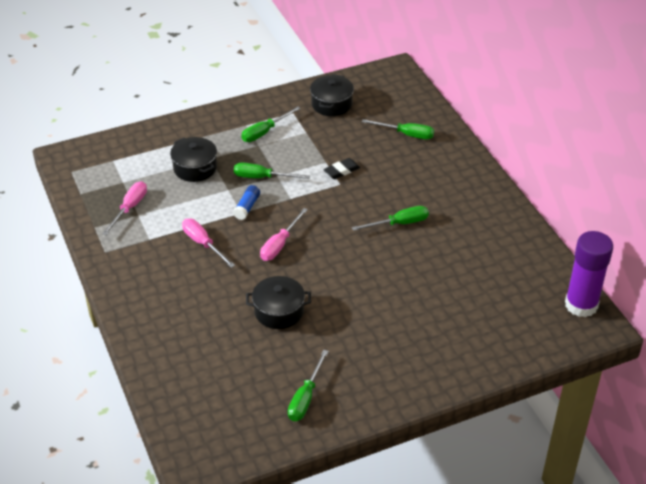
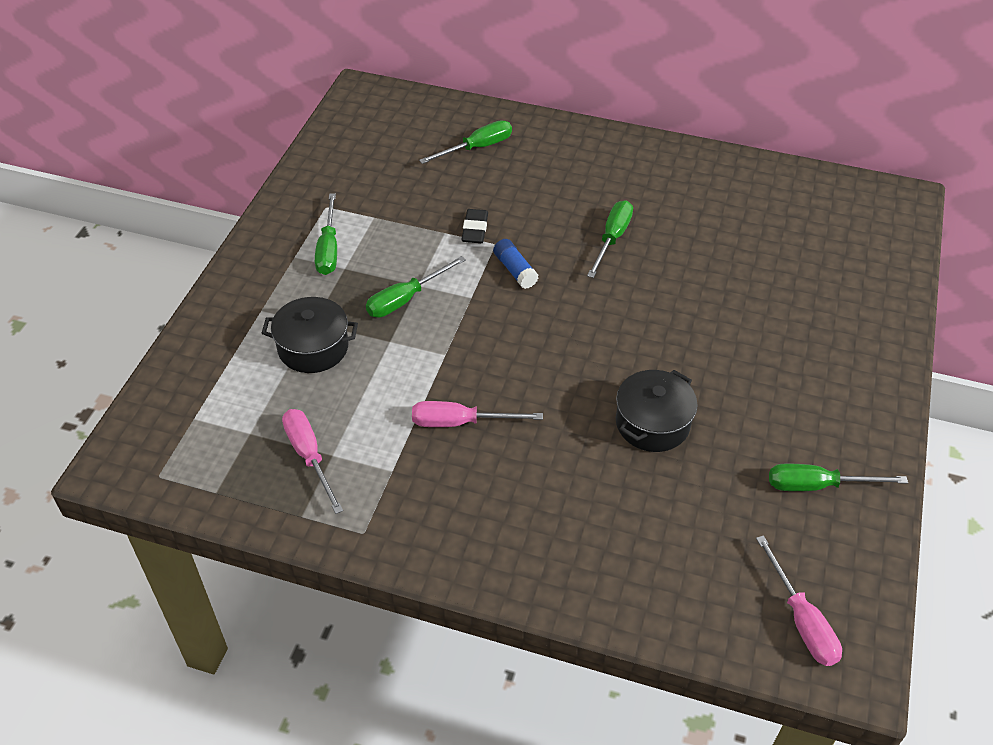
camera: 50 degrees left, 5 degrees up
(247, 207) = (442, 343): blue glue stick -> blue glue stick (515, 270)
(280, 244) = (539, 354): pink screwdriver -> pink screwdriver (801, 620)
(305, 397) = (818, 485): green screwdriver -> green screwdriver turned 120 degrees clockwise
(331, 104) = (353, 169): black pot -> none
(581, 305) = (863, 191): purple glue stick -> none

